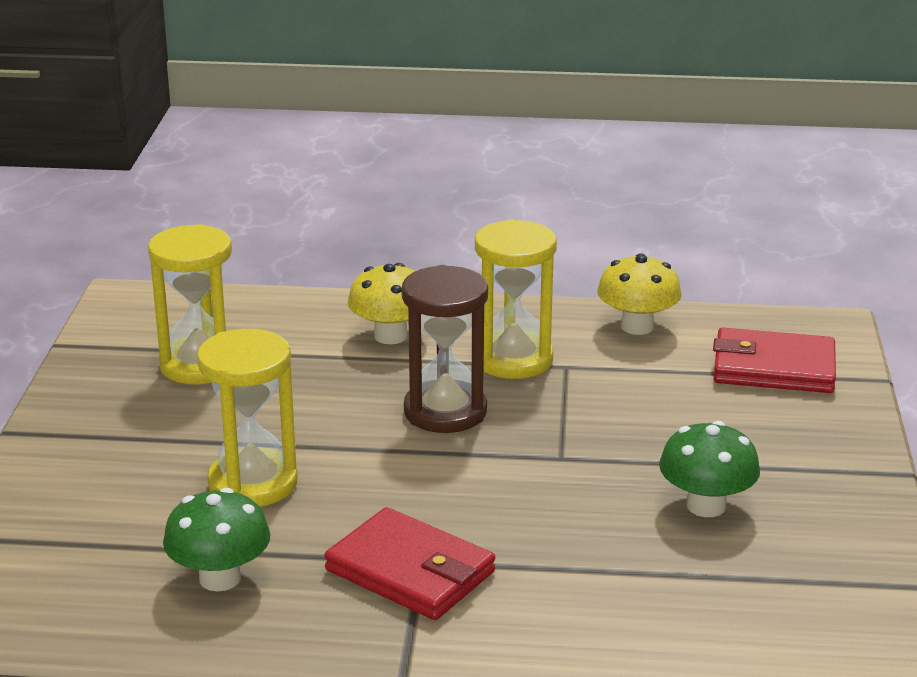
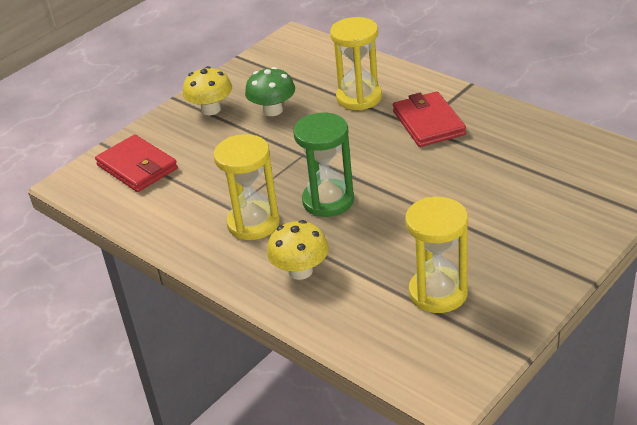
camera: 140 degrees left, 10 degrees up
(220, 578) = (516, 146): green mushroom -> none
(253, 483) = (466, 191): yellow hourglass -> yellow hourglass (359, 98)
(445, 411) = (328, 201): brown hourglass -> green hourglass
(637, 326) = (159, 221): yellow mushroom -> yellow mushroom (211, 109)

